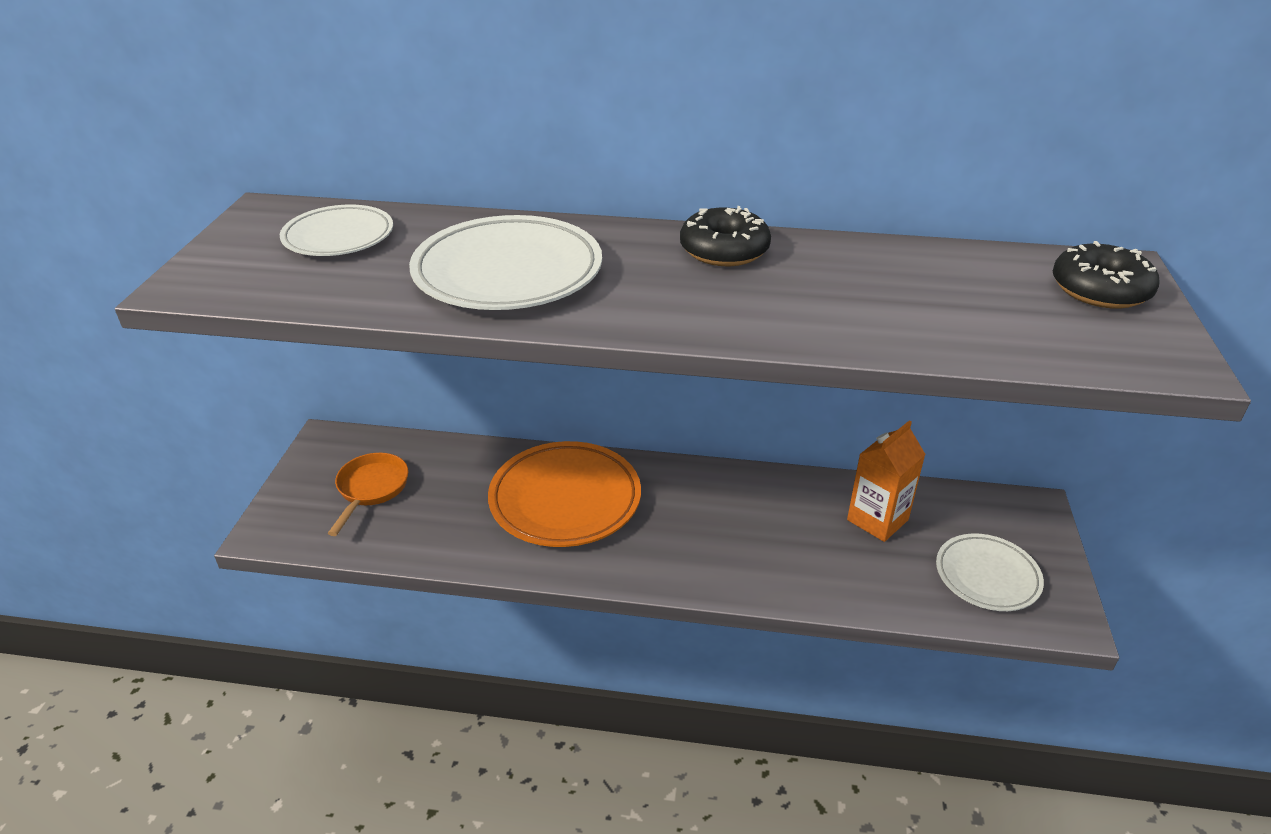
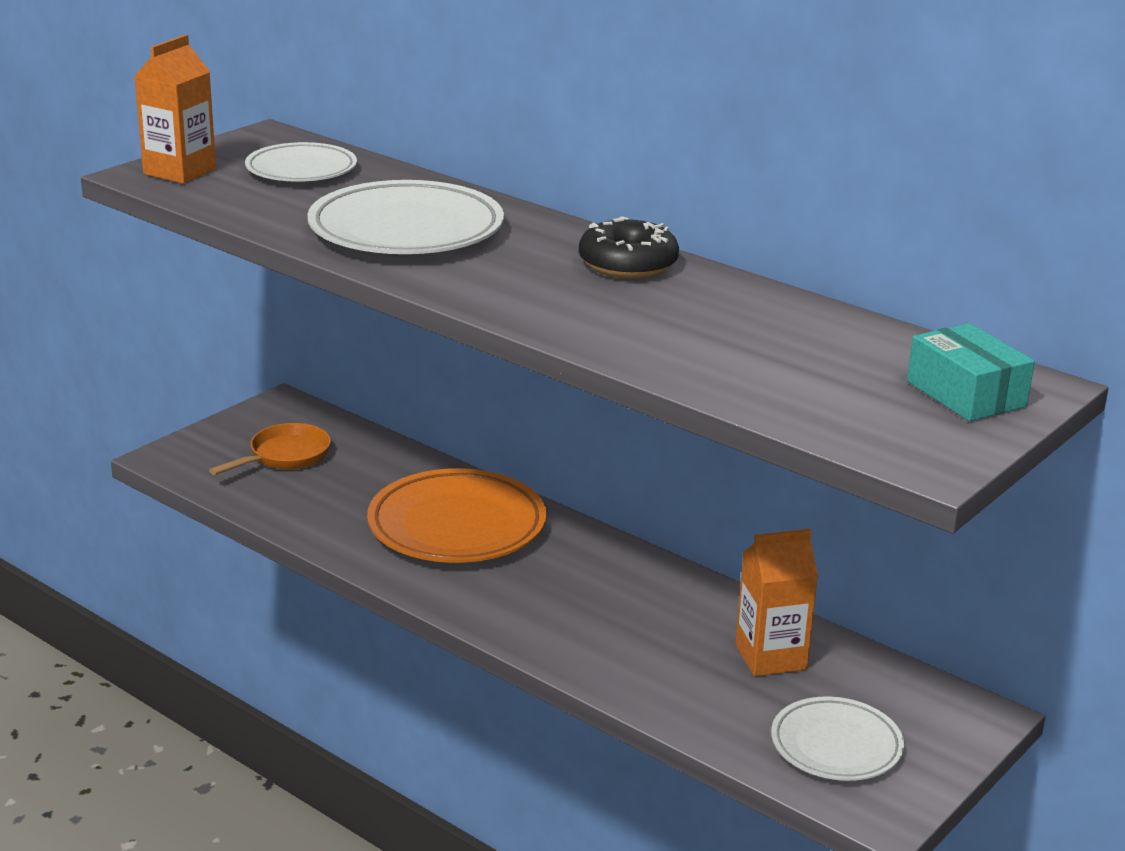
camera: 30 degrees right, 10 degrees down
(219, 272) = (179, 171): none -> orange carton
(1100, 290) = (966, 394): black donut -> turquoise box

